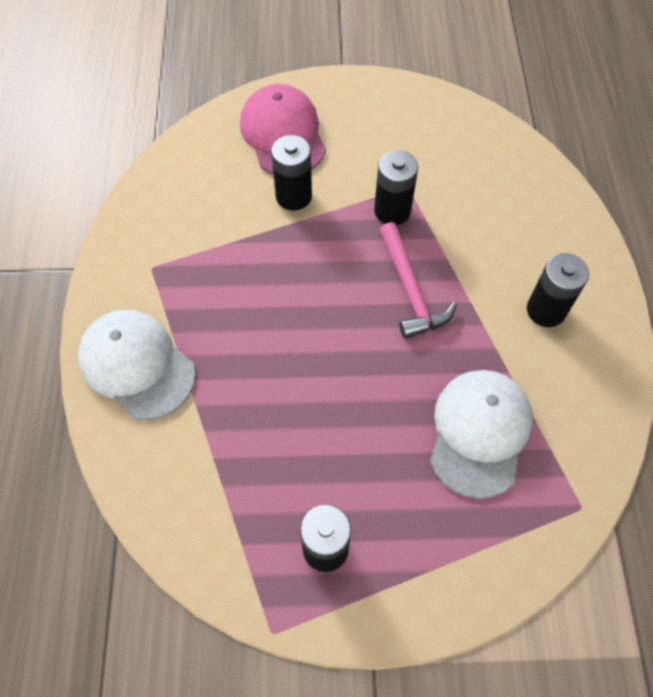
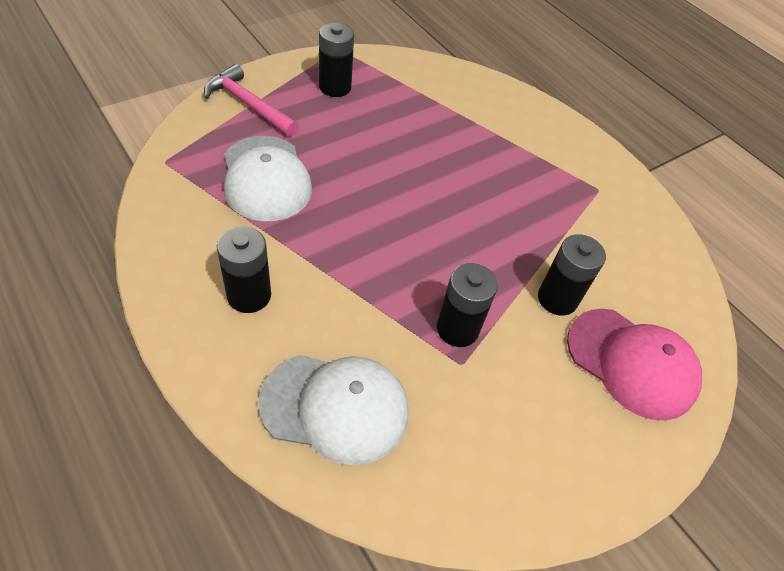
camera: 140 degrees right, 10 degrees down
(137, 365) = (537, 130): white cap -> white cap (335, 407)
(410, 290) = (387, 260): pink hammer -> pink hammer (248, 105)

